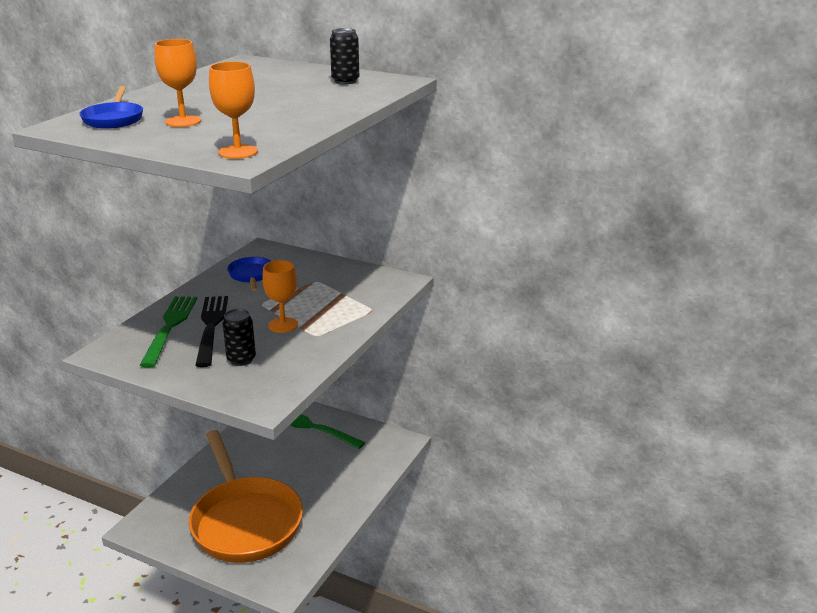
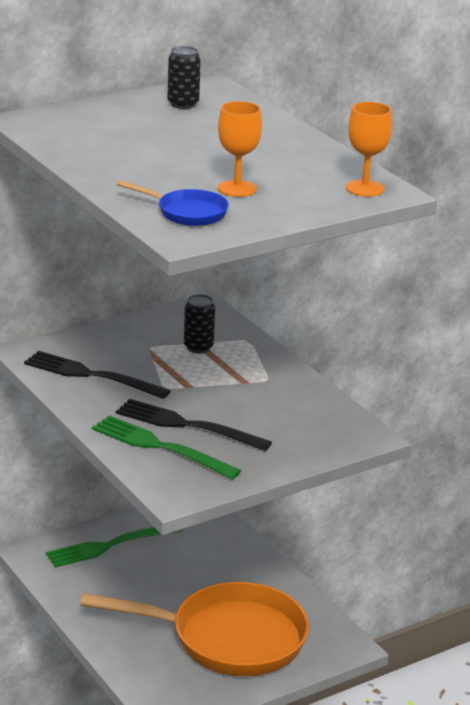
camera: 60 degrees left, 0 degrees up
(241, 359) = (274, 427): black can -> black can (198, 347)
(251, 275) = (90, 375): blue pan -> black fork
(283, 325) = (227, 389): orange goblet -> none

